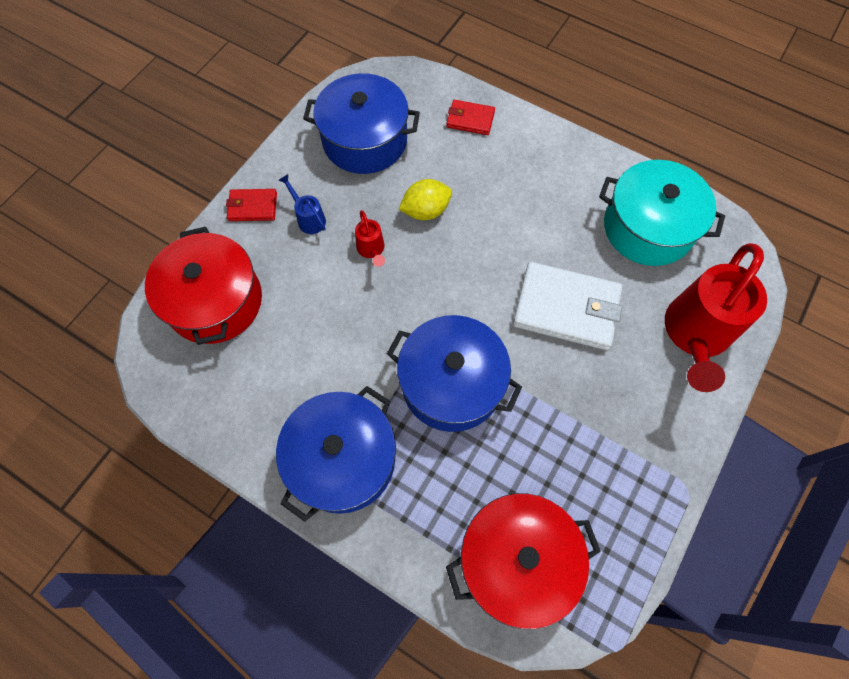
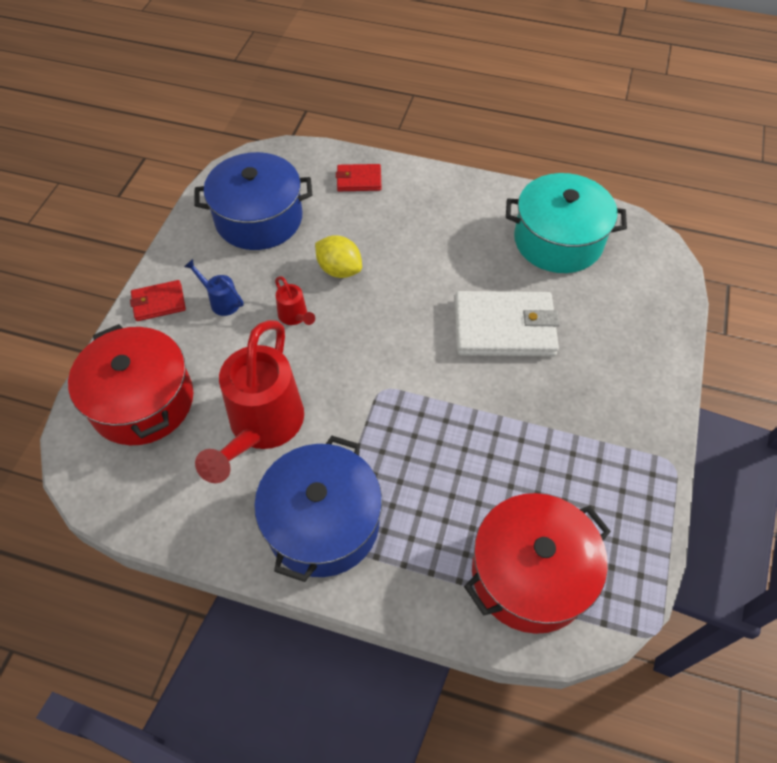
camera: 15 degrees left, 10 degrees down
(426, 211) = (339, 269): yellow lemon -> yellow lemon turned 75 degrees clockwise
(451, 383) = (413, 422): blue pot -> none
(695, 334) = (632, 324): red watering can -> red watering can (262, 427)

